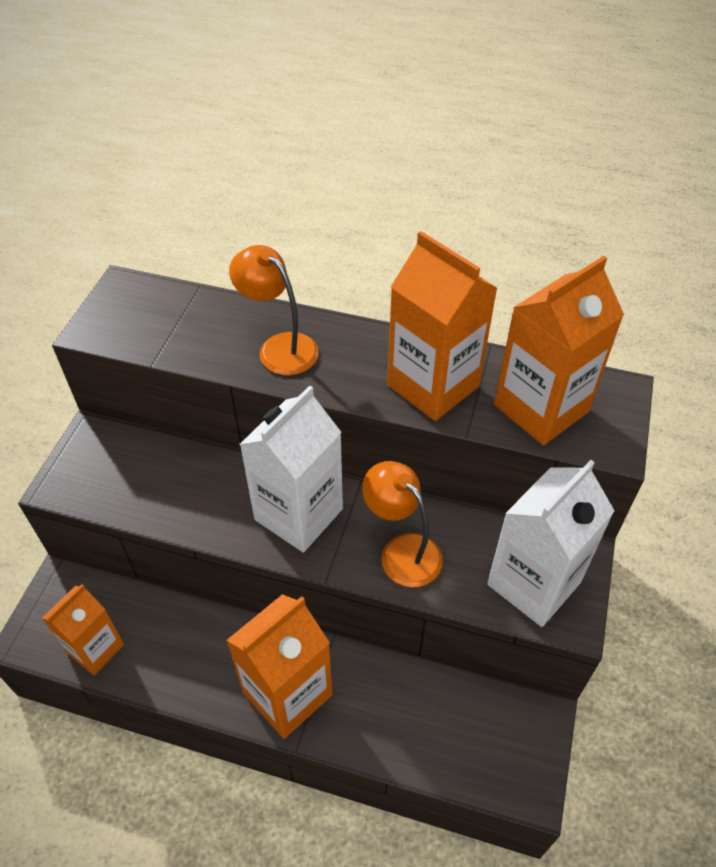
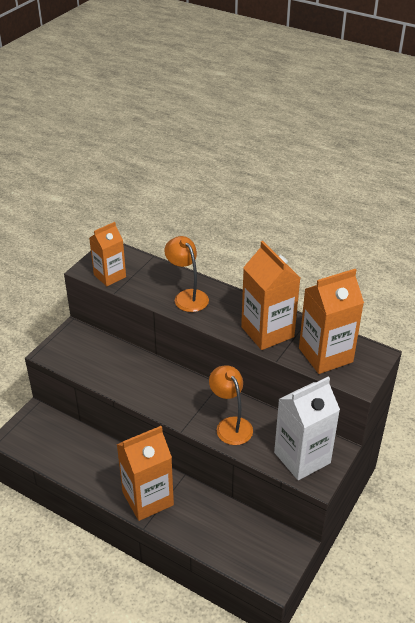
camera: 15 degrees right, 10 degrees down
(95, 648) = (46, 451): orange carton -> orange carton (110, 276)
(298, 514) = (177, 394): white carton -> none

